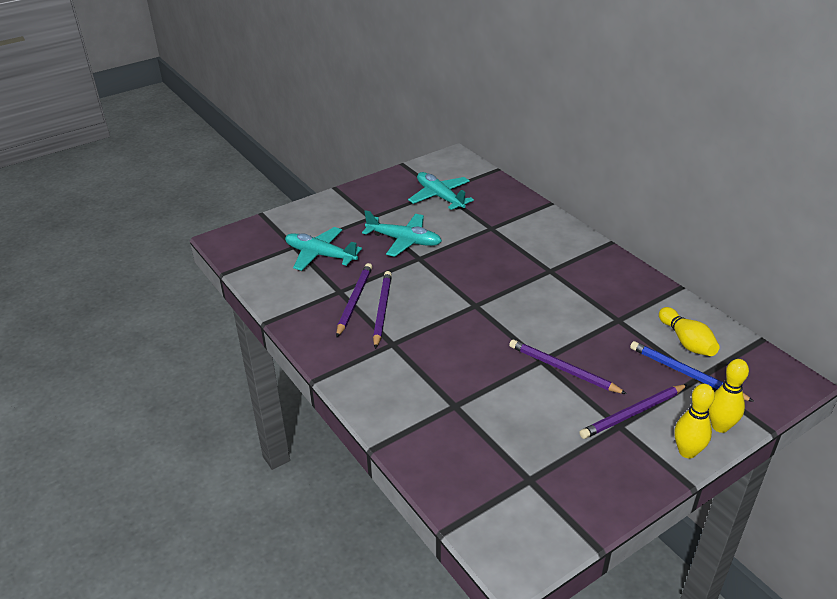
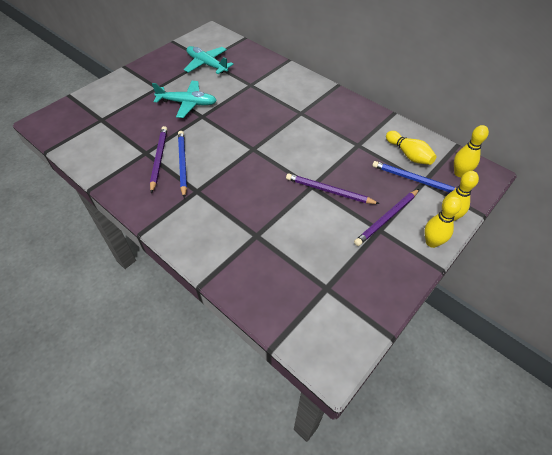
camera: 15 degrees left, 15 degrees up
(320, 255) = (124, 124): turquoise plane -> none
(382, 310) = (182, 164): purple pencil -> blue pencil
(753, 375) = (459, 173): none -> yellow bowling pin

